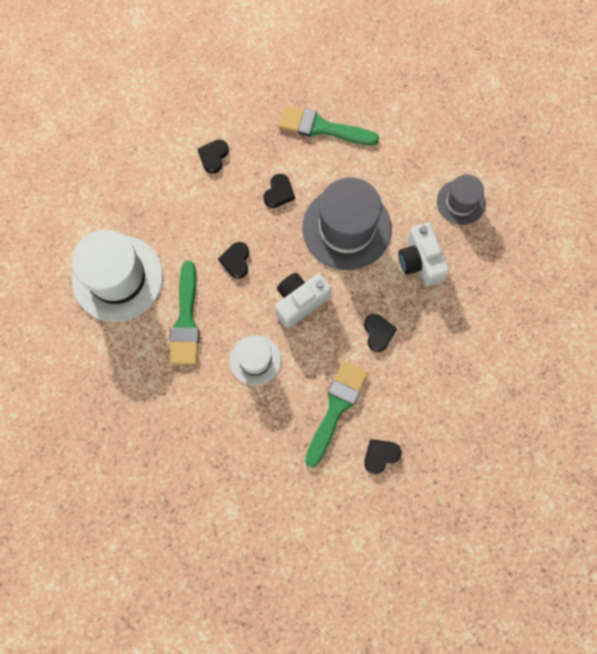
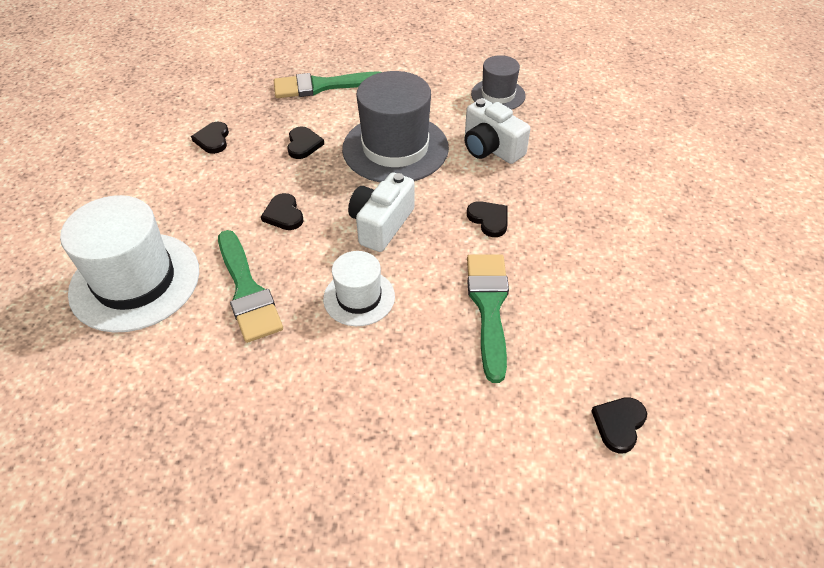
camera: 25 degrees left, 25 degrees down
(380, 455) = (576, 333): black heart -> black heart (619, 424)

